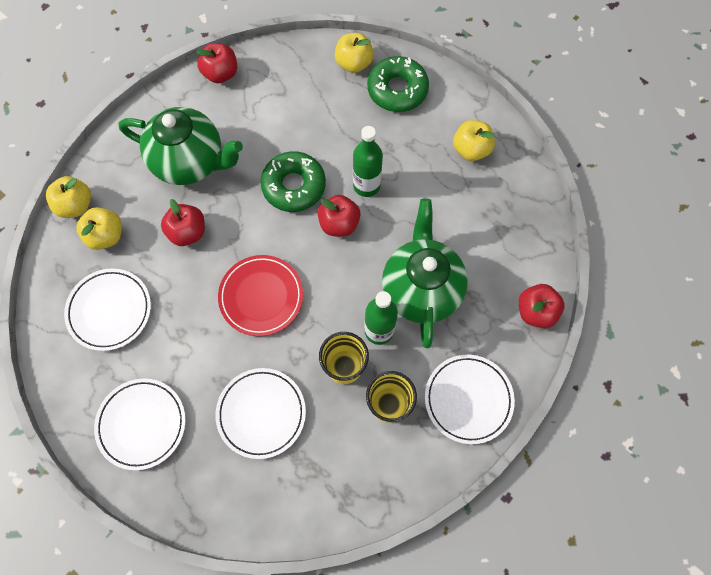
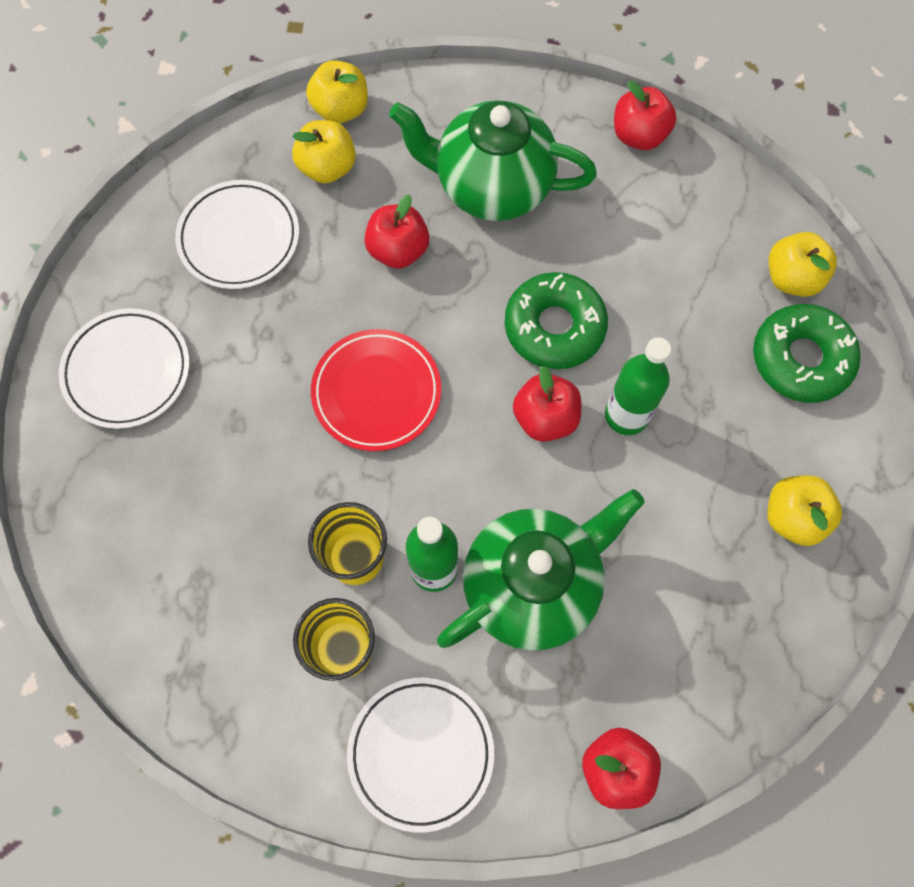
camera: 55 degrees right, 0 degrees up
(190, 161) = (492, 187): green teapot -> green teapot turned 120 degrees clockwise
(261, 413) = (227, 497): white plate -> none

